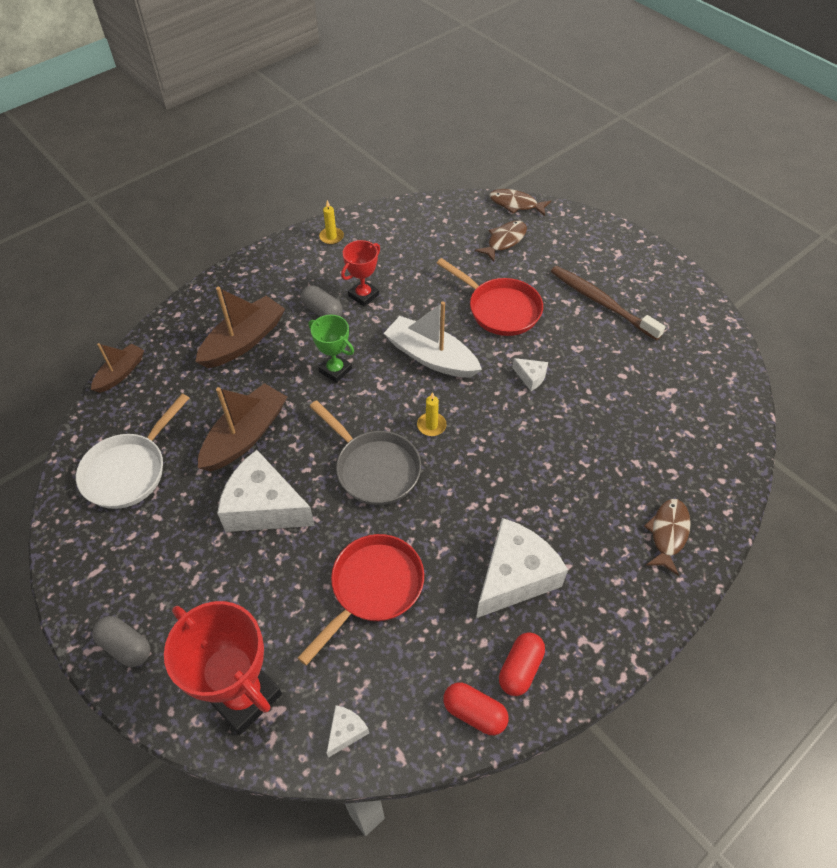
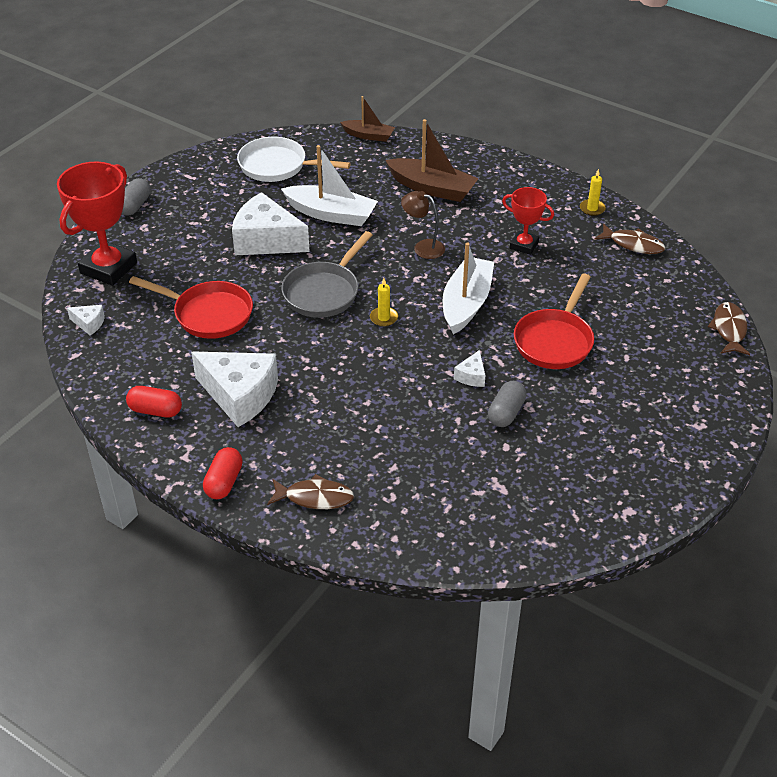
camera: 75 degrees right, 10 degrees down
(245, 436) = (331, 214): brown boat -> white boat
(264, 507) = (266, 240): white cheese -> white cheese turned 75 degrees counterclockwise
(322, 311) = (490, 224): grey capsule -> grey capsule (506, 413)
(335, 370) = (423, 247): green trophy -> brown lamp
(474, 712) = (114, 389): red capsule -> red capsule (224, 482)
(504, 241) = (661, 329): brown fish -> brown fish (633, 244)
(601, 302) = (607, 419): brown toothbrush -> none

